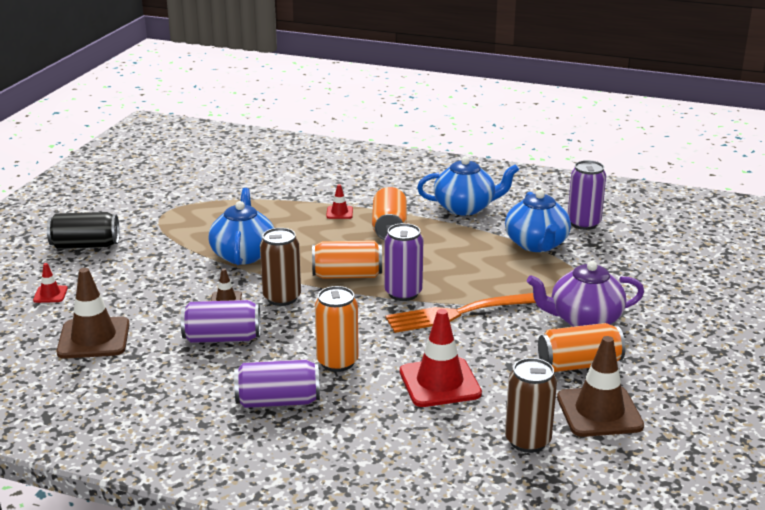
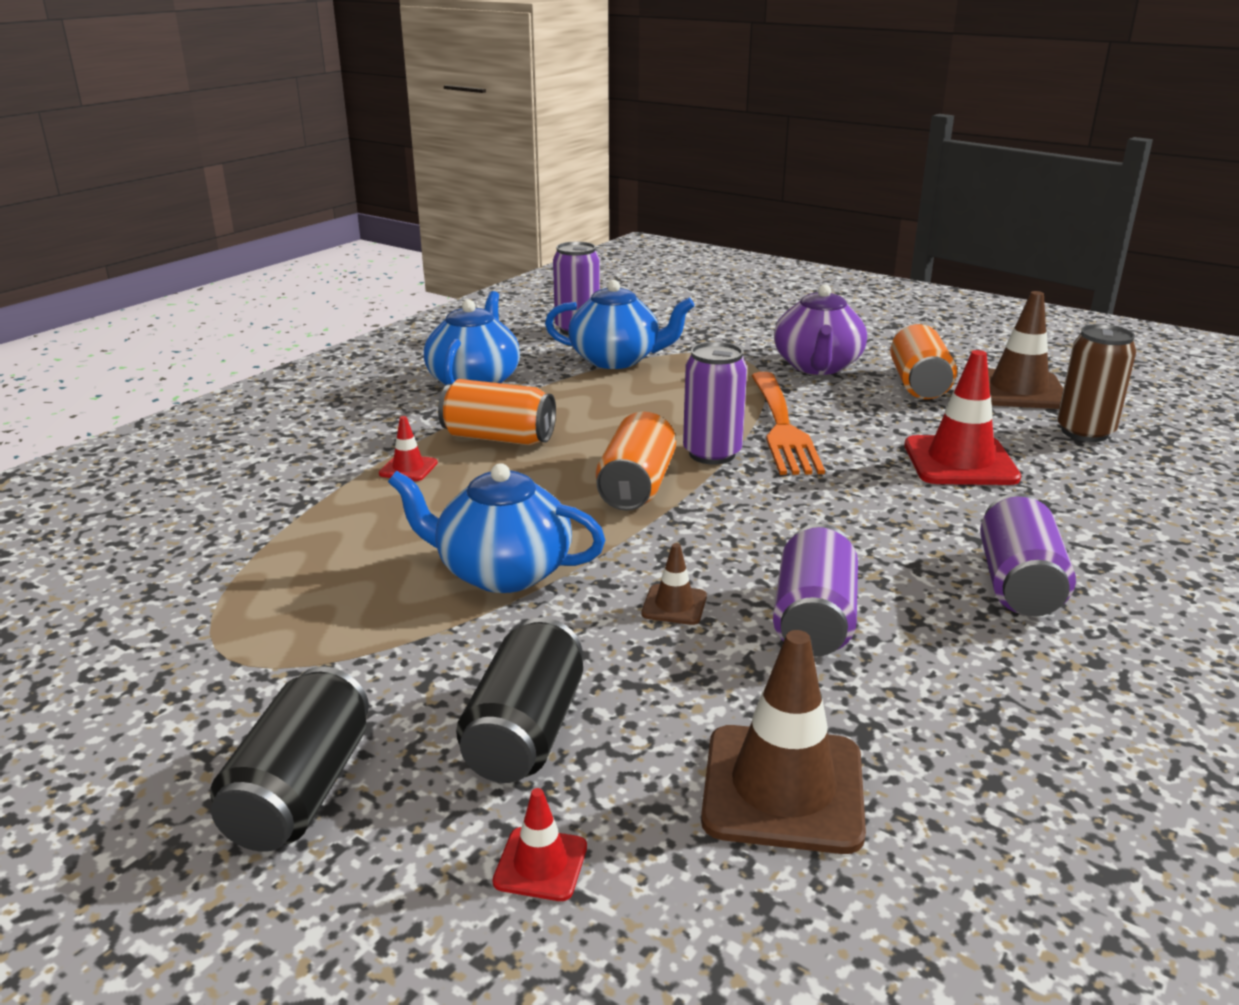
camera: 75 degrees left, 0 degrees up
(123, 280) = (525, 732): none -> black can
(282, 298) = (688, 549): brown can -> none
(337, 362) = (903, 524): orange can -> none

